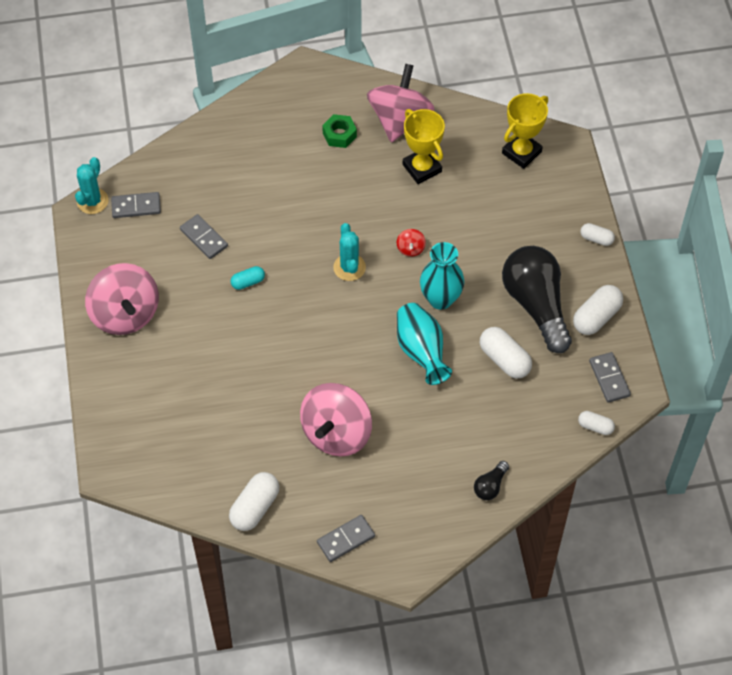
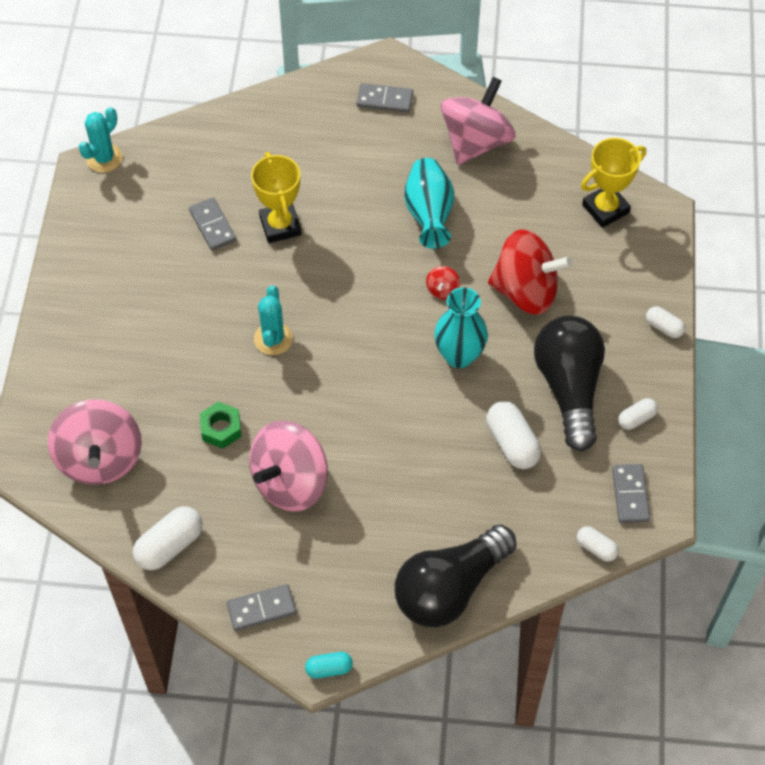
camera: 15 degrees right, 0 degrees up
(125, 314) = (98, 290): pink spinning top -> pink spinning top (100, 458)
(136, 206) = (149, 174): grey domino -> grey domino (384, 100)
(248, 282) = (245, 286): turquoise capsule -> turquoise capsule (329, 668)
(339, 135) = (402, 144): green nut -> green nut (221, 429)
(349, 267) = (365, 295): turquoise cactus -> turquoise cactus (273, 339)
(421, 351) = (418, 411): turquoise vase -> turquoise vase (429, 214)
(422, 168) = (484, 201): yellow trophy -> yellow trophy (280, 226)
(478, 234) = (526, 291): none -> red spinning top
(490, 486) = (449, 588): black light bulb -> black light bulb, size x2.37
(596, 317) = (636, 418): white capsule -> white capsule, size x0.58

